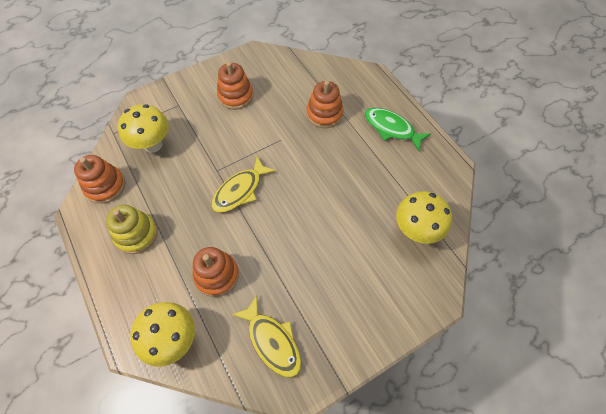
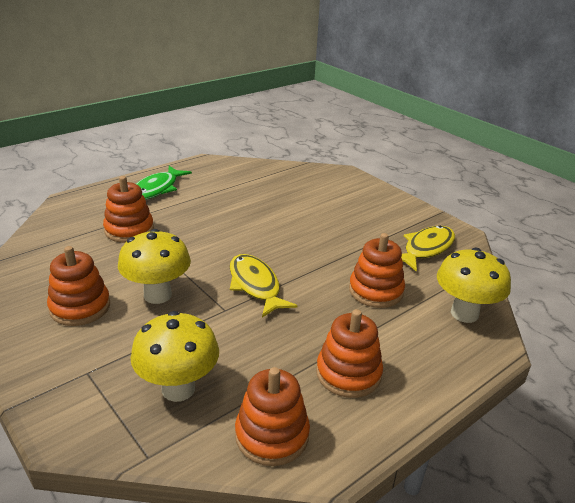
camera: 100 degrees left, 30 degrees down
(136, 234) = (348, 373): yellow stacking toy -> orange stacking toy
(240, 190) = (255, 285): yellow fish -> yellow fish turned 150 degrees counterclockwise
(415, 230) = (281, 180): yellow mushroom -> yellow mushroom (157, 295)

